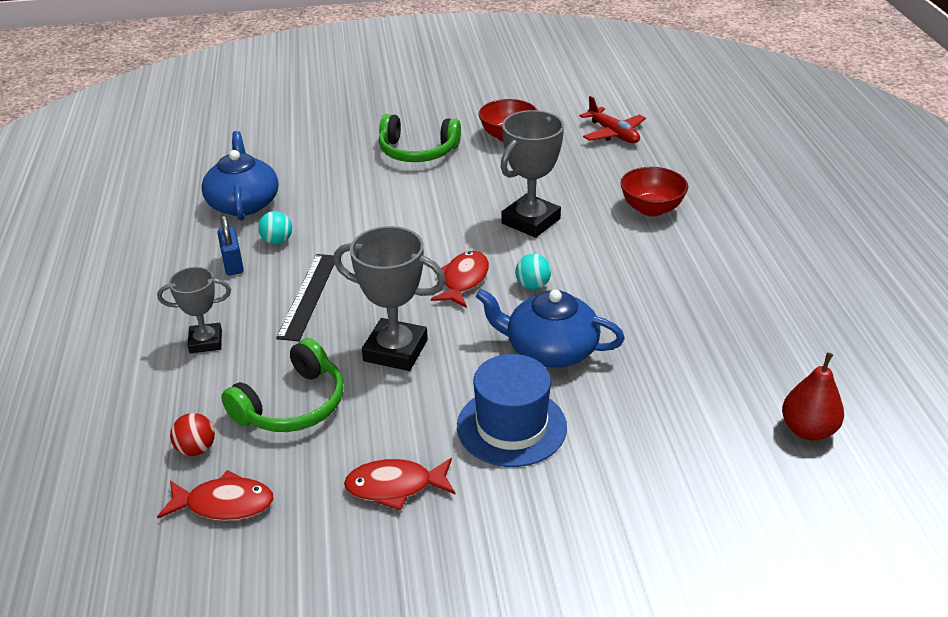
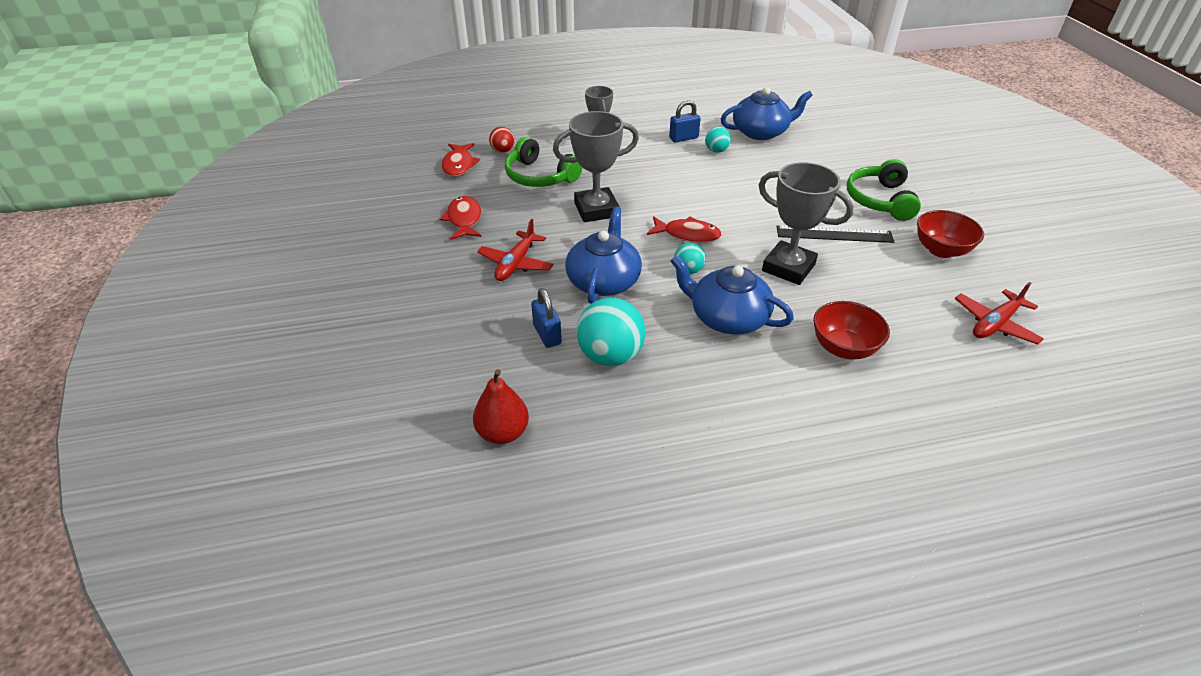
camera: 85 degrees right, 5 degrees up
(308, 296) = (653, 170): black ruler -> black ruler (834, 234)
(395, 350) = (596, 210): grey trophy -> grey trophy turned 60 degrees clockwise
(511, 426) = (516, 264): blue hat -> red plane
(612, 268) = (727, 317): none -> blue teapot
(650, 397) = (547, 334): none -> blue padlock
(680, 349) = (610, 356): none -> turquoise ball

